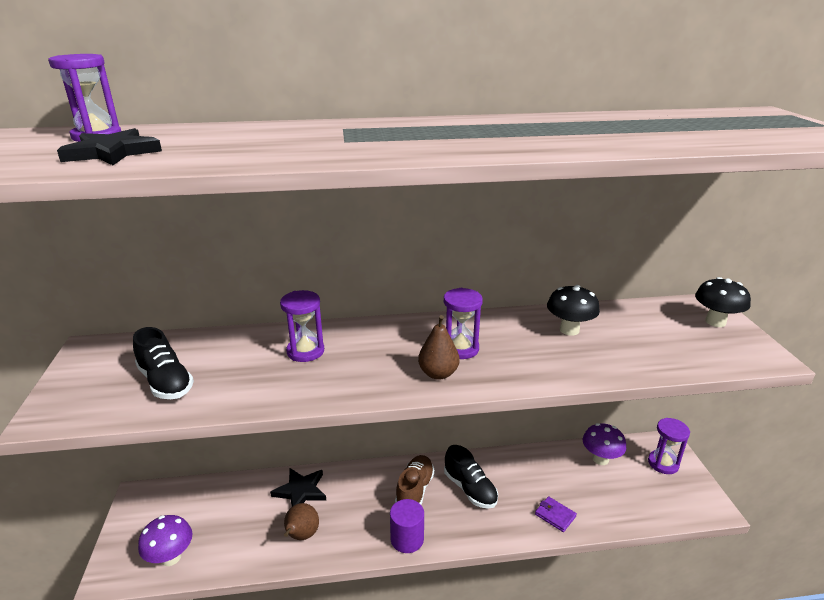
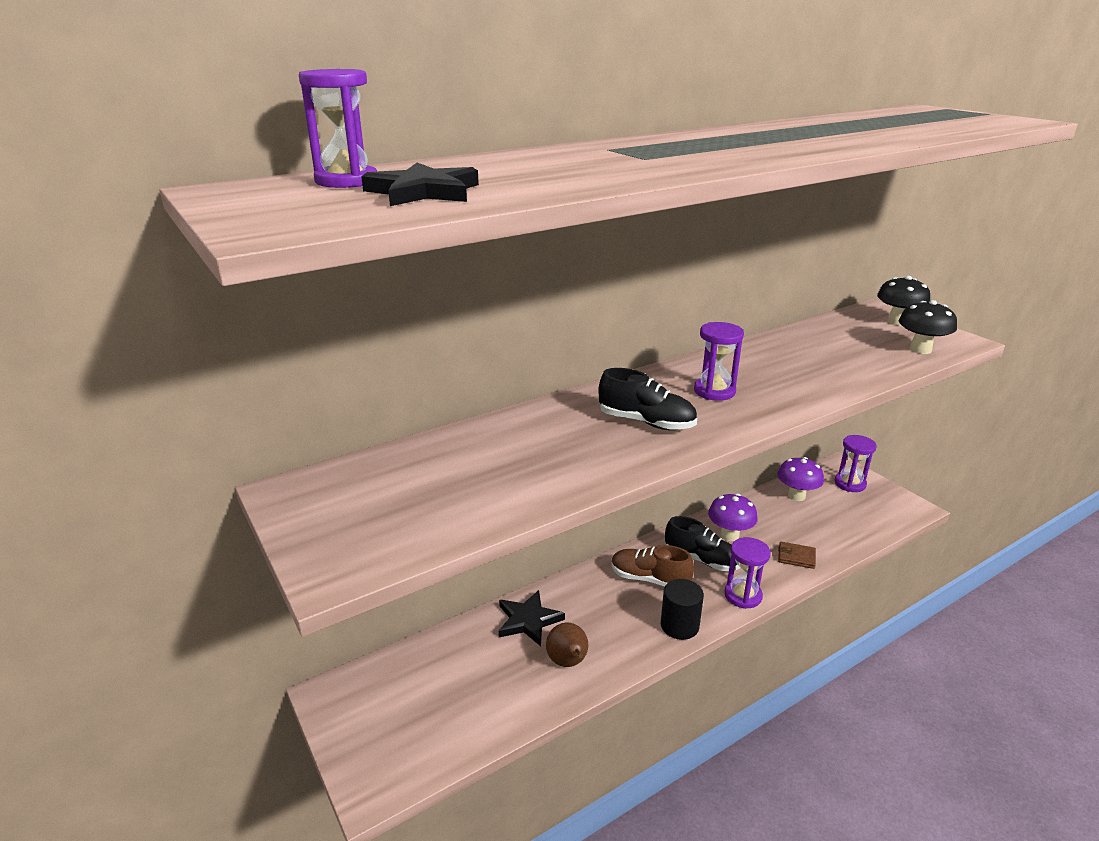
camera: 25 degrees left, 0 degrees up
(165, 382) = (439, 499): black shoe -> black shoe (646, 422)
(171, 557) = (433, 741): purple mushroom -> purple mushroom (729, 535)
(305, 351) = (562, 430): purple hourglass -> purple hourglass (743, 595)
(407, 539) = (679, 626): purple cylinder -> black cylinder
(414, 490) = (649, 579): brown shoe -> brown shoe turned 60 degrees counterclockwise
(438, 373) = (720, 417): brown pear -> none
(555, 515) = (796, 557): purple wallet -> brown wallet
(569, 330) = (791, 353): black mushroom -> black mushroom (920, 349)

